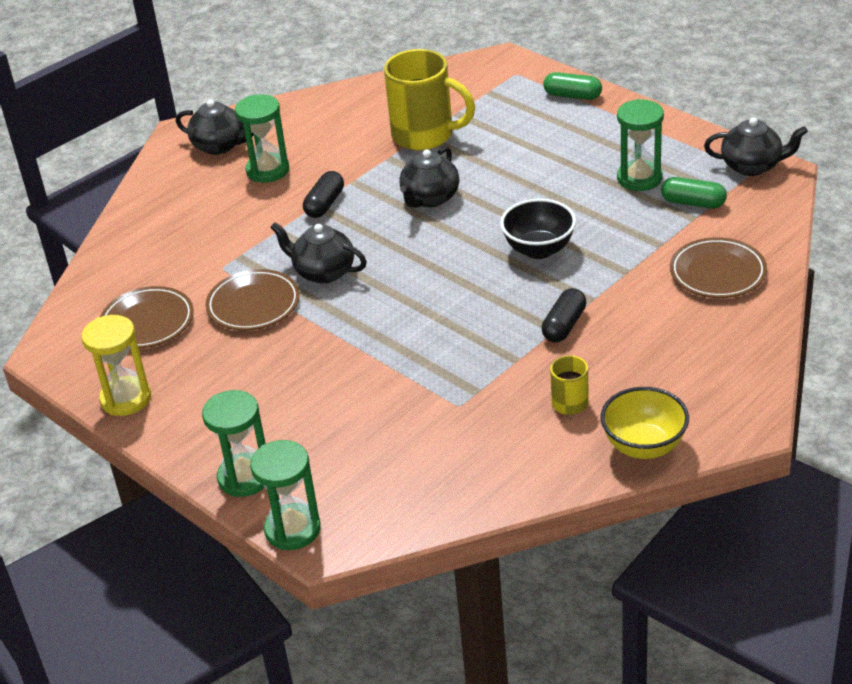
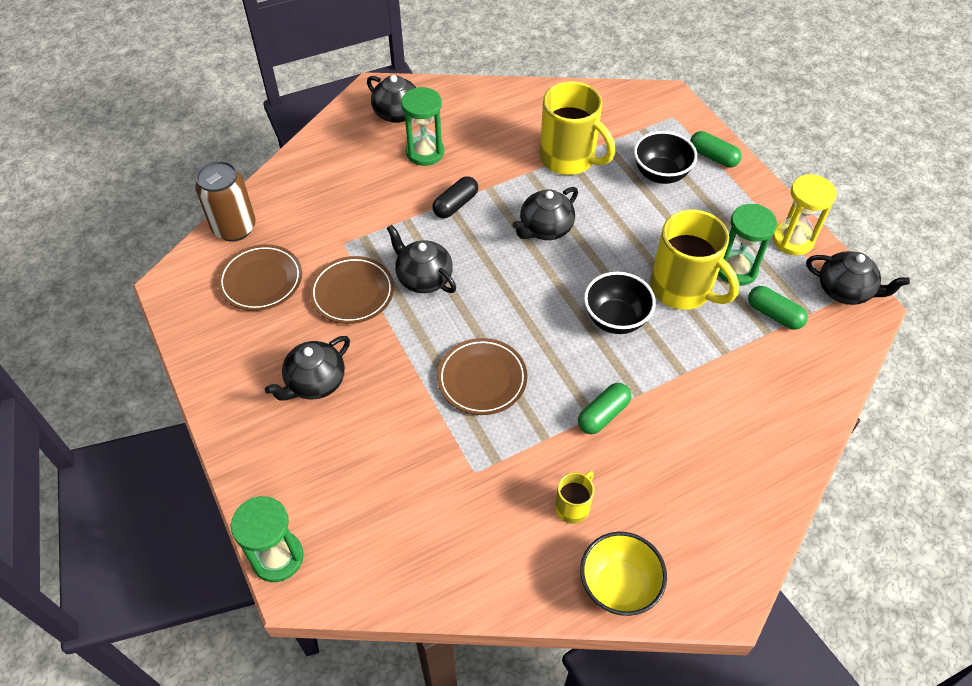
camera: 15 degrees right, 15 degrees up
(91, 288) = (234, 228): none -> brown can
(126, 399) = (208, 357): yellow hourglass -> yellow hourglass (792, 240)
(244, 477) = (264, 482): green hourglass -> none
(254, 386) = (315, 382): none -> black teapot
(526, 123) = (660, 174): none -> black bowl
(564, 325) = (603, 414): black capsule -> green capsule
(594, 208) = (682, 289): none -> yellow mug
(717, 273) = (765, 404): brown plate -> brown plate (482, 379)

